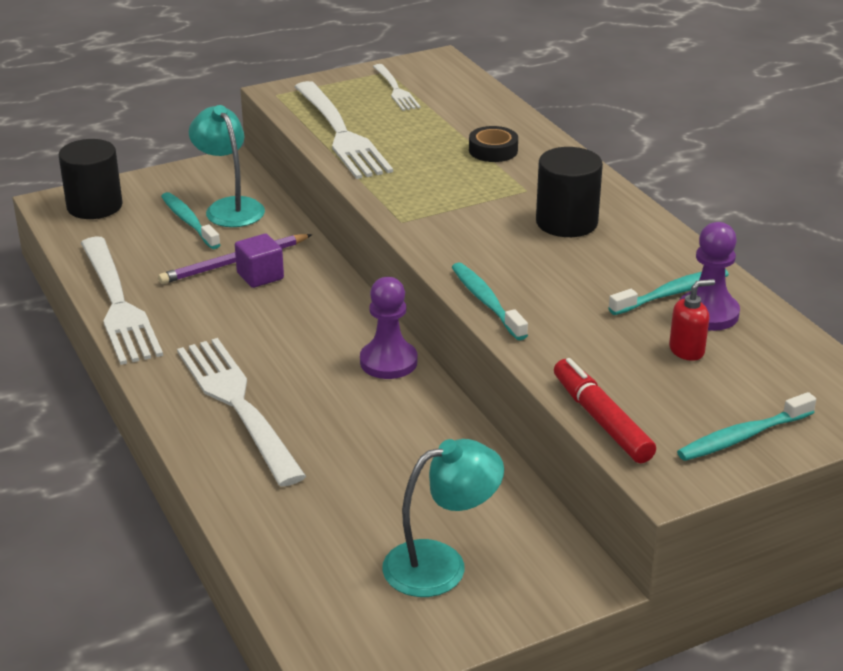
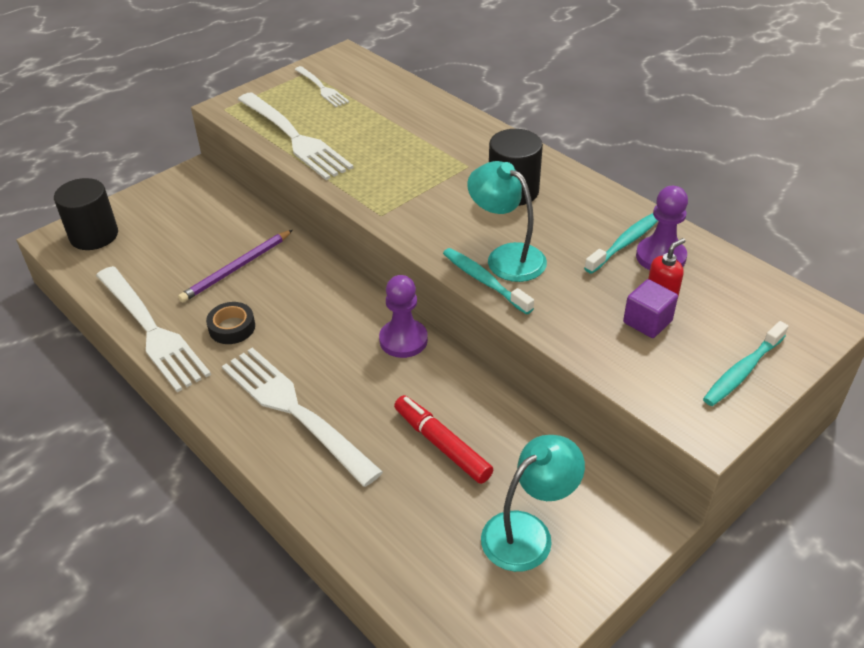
camera: 15 degrees left, 10 degrees up
(189, 221) = (182, 235): turquoise toothbrush -> none
(230, 207) = (212, 215): turquoise lamp -> turquoise lamp (506, 257)
(260, 276) = (264, 277): purple cube -> purple cube (647, 322)
(493, 150) = (425, 133): black tape -> black tape (232, 327)
(601, 420) = (628, 380): red marker -> red marker (442, 445)

